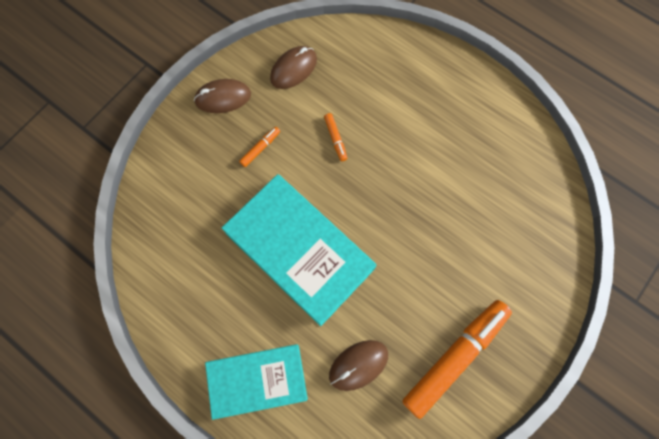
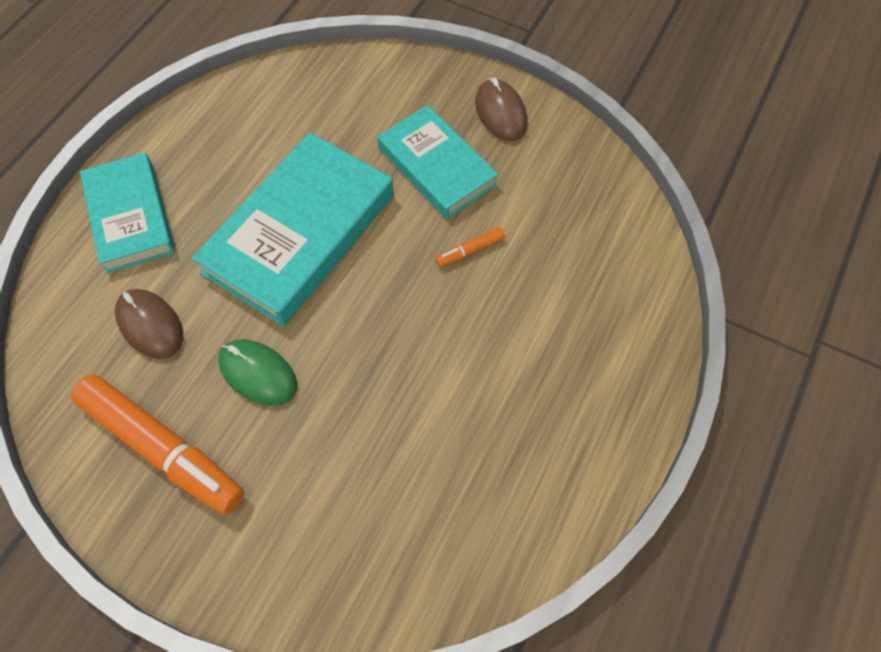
camera: 80 degrees right, 10 degrees down
(260, 148) = (437, 166): orange marker -> turquoise book
(293, 69) = (566, 183): brown mouse -> none
(408, 289) = (258, 373): none -> green mouse

